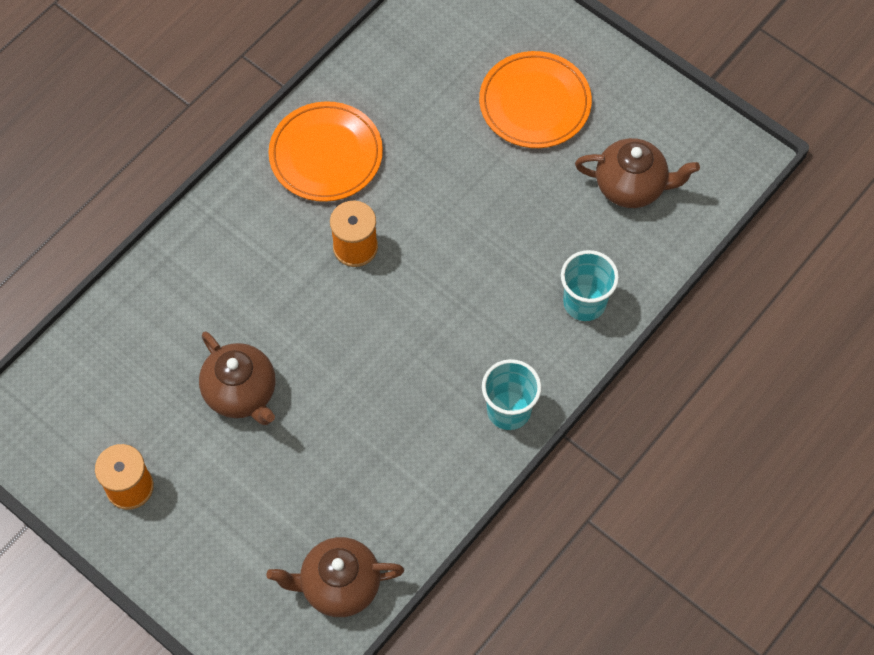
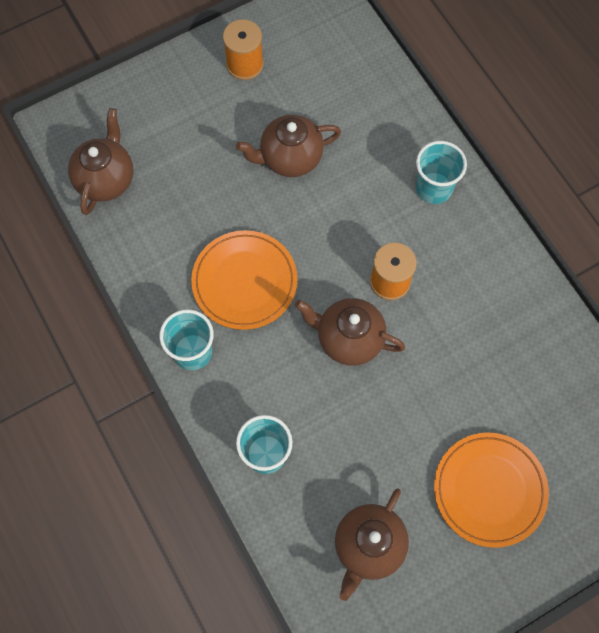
camera: 110 degrees right, 5 degrees up
(229, 237) = (434, 188): none -> turquoise cup
(326, 155) = (490, 286): orange plate -> orange plate (244, 282)
(434, 266) = (348, 339): none -> brown teapot

